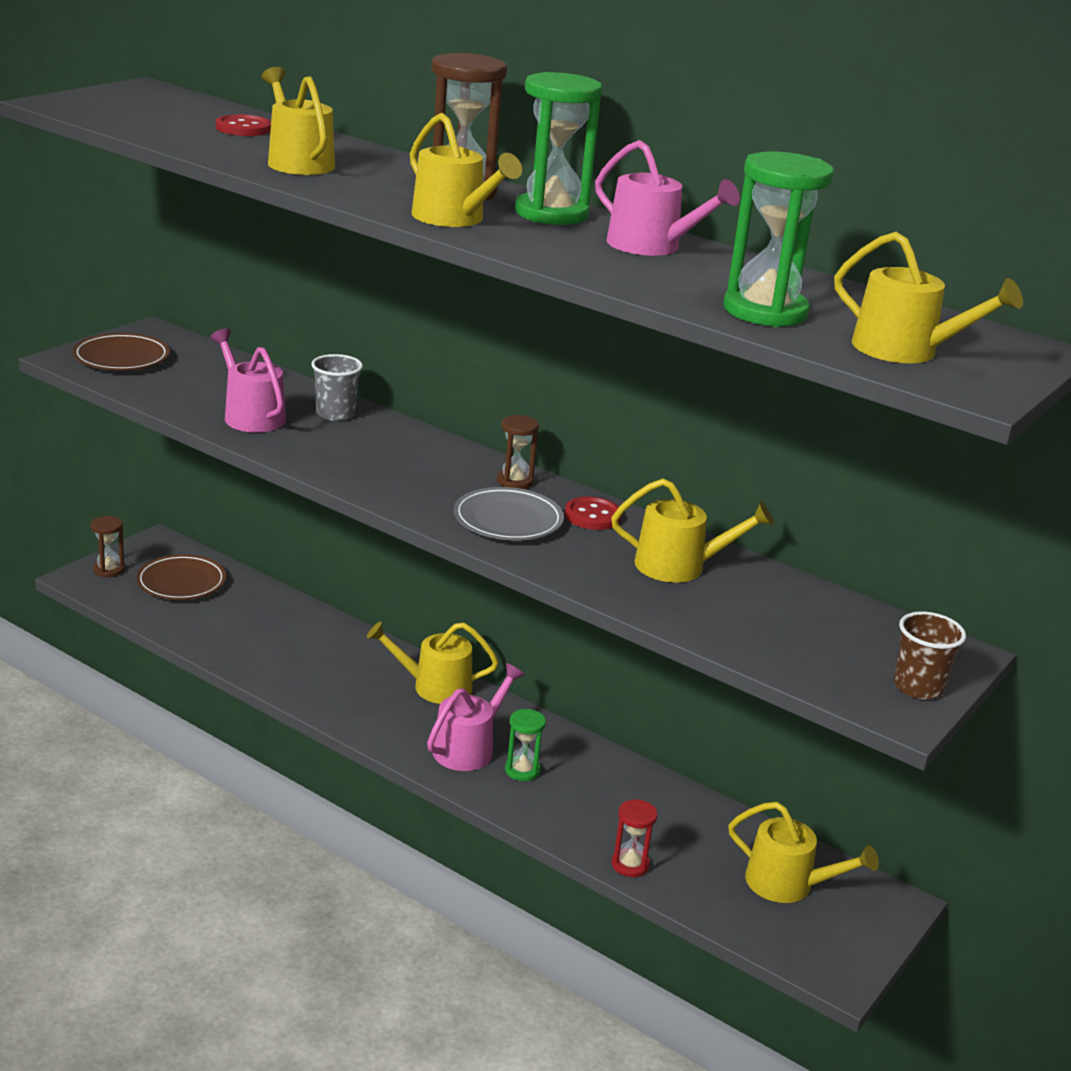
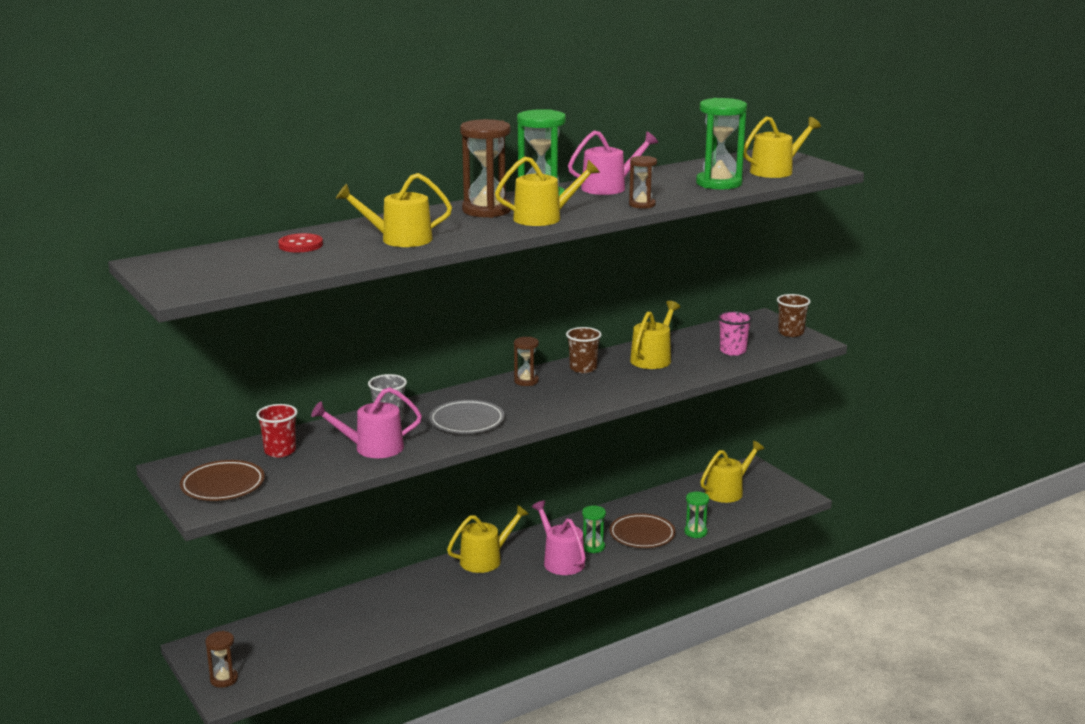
camera: 65 degrees left, 5 degrees down
(181, 582) = (272, 645): brown plate -> brown plate (642, 535)
(216, 371) = (280, 451): none -> red cup
(435, 686) = (485, 559): yellow watering can -> yellow watering can turned 150 degrees counterclockwise
(508, 520) = (578, 391): grey plate -> grey plate (467, 421)
(580, 267) = (642, 205): none -> brown hourglass
(592, 516) = (583, 368): red button -> brown cup
(630, 865) = (695, 532): red hourglass -> green hourglass
(776, 634) = (733, 351): none -> pink cup

